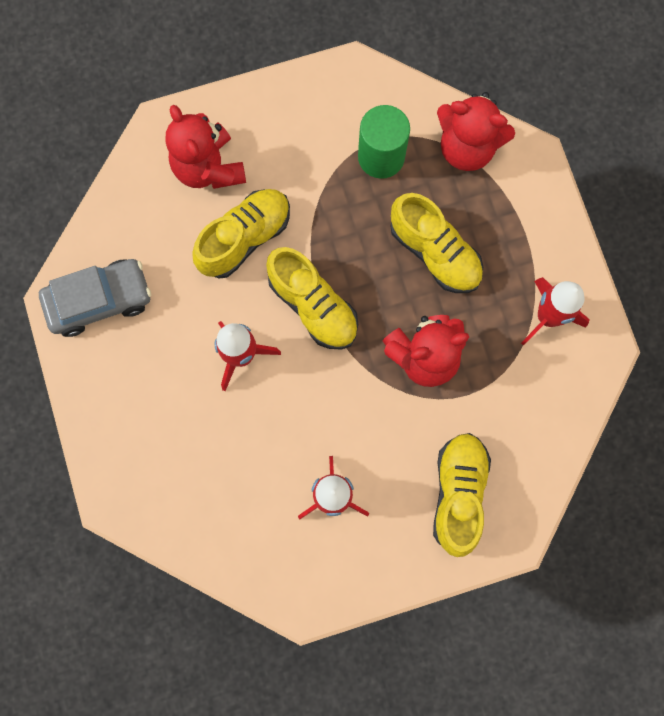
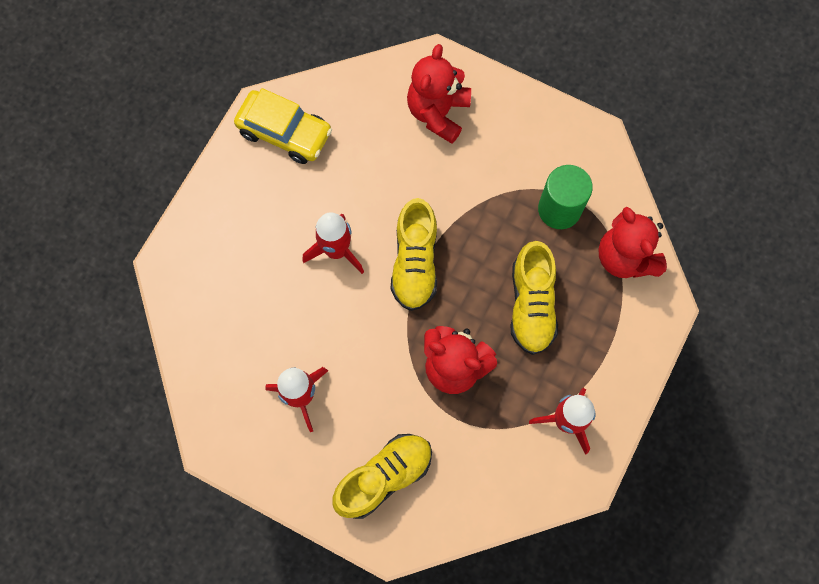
camera: 45 degrees right, 5 degrees down
(99, 300) = (285, 132): grey car -> yellow car
(245, 238) = (415, 178): yellow shoe -> none

